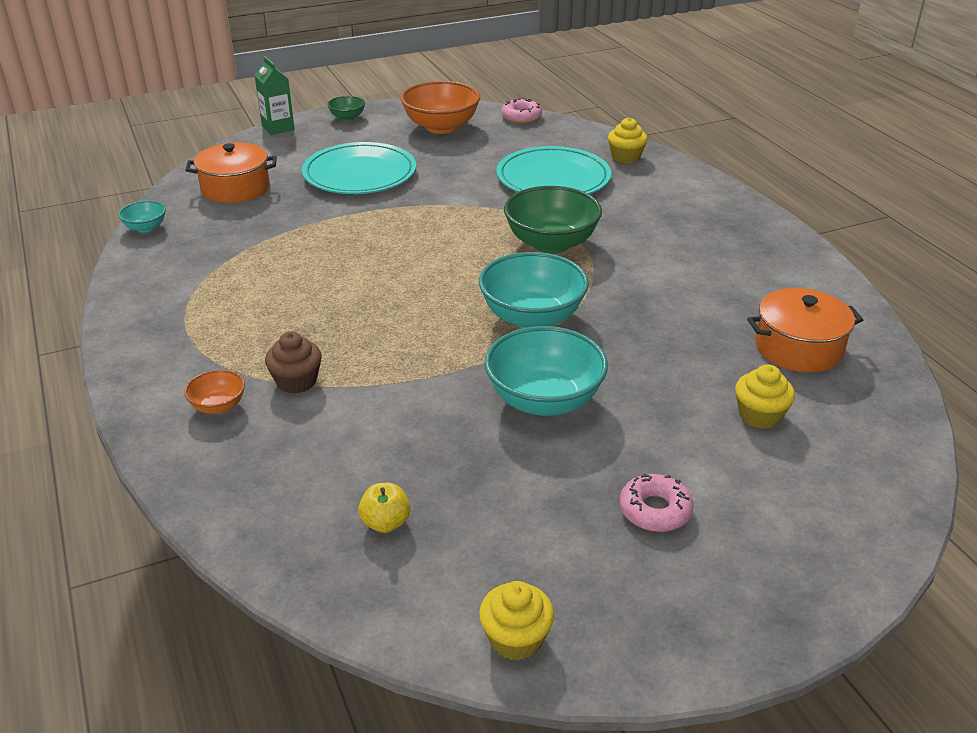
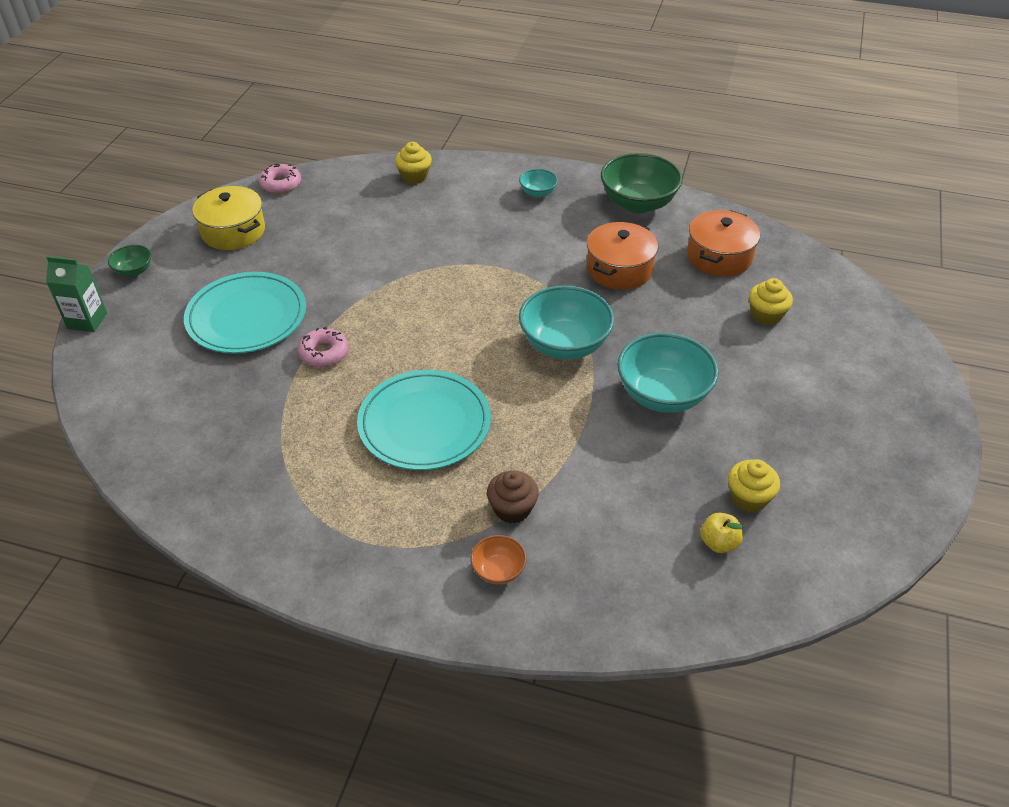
camera: 50 degrees left, 10 degrees up
(146, 228) = (156, 494): turquoise bowl -> turquoise bowl (538, 193)
(235, 188) = (164, 402): orange pot -> orange pot (619, 269)
(441, 127) = (233, 231): orange bowl -> yellow pot
(516, 639) = (870, 538): yellow cupcake -> yellow cupcake (749, 497)
(551, 243) = (483, 280): green bowl -> green bowl (638, 203)
(553, 178) = (396, 226): turquoise plate -> turquoise plate (424, 424)
(655, 510) = (811, 412): pink donut -> pink donut (324, 353)

